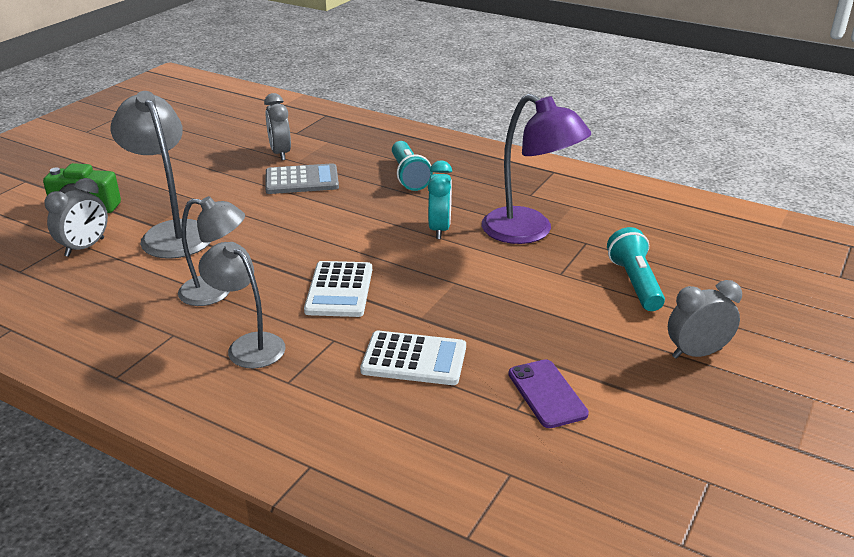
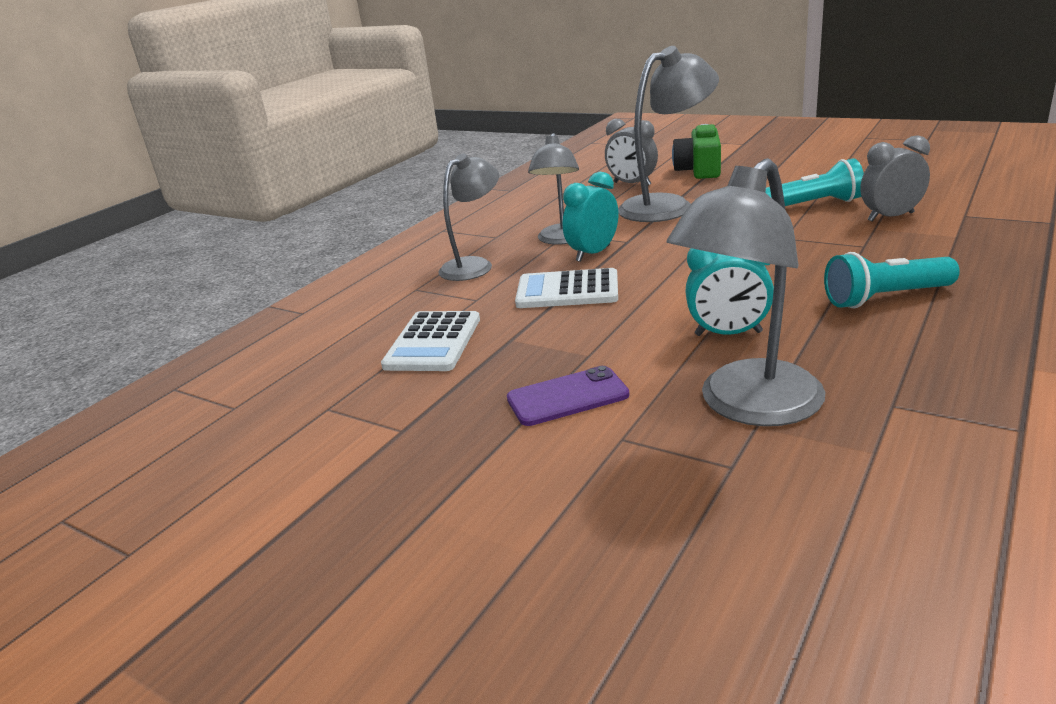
camera: 95 degrees right, 5 degrees down
(264, 275) = (593, 253): none -> turquoise clock
(302, 180) = (821, 238): grey calculator -> none
(529, 232) = (748, 406): purple lamp -> grey lamp
(547, 394) = (344, 428): purple phone -> purple phone (567, 397)
(634, 283) = (600, 518): turquoise flashlight -> turquoise flashlight (814, 205)
(696, 353) = (385, 576): grey clock -> none

